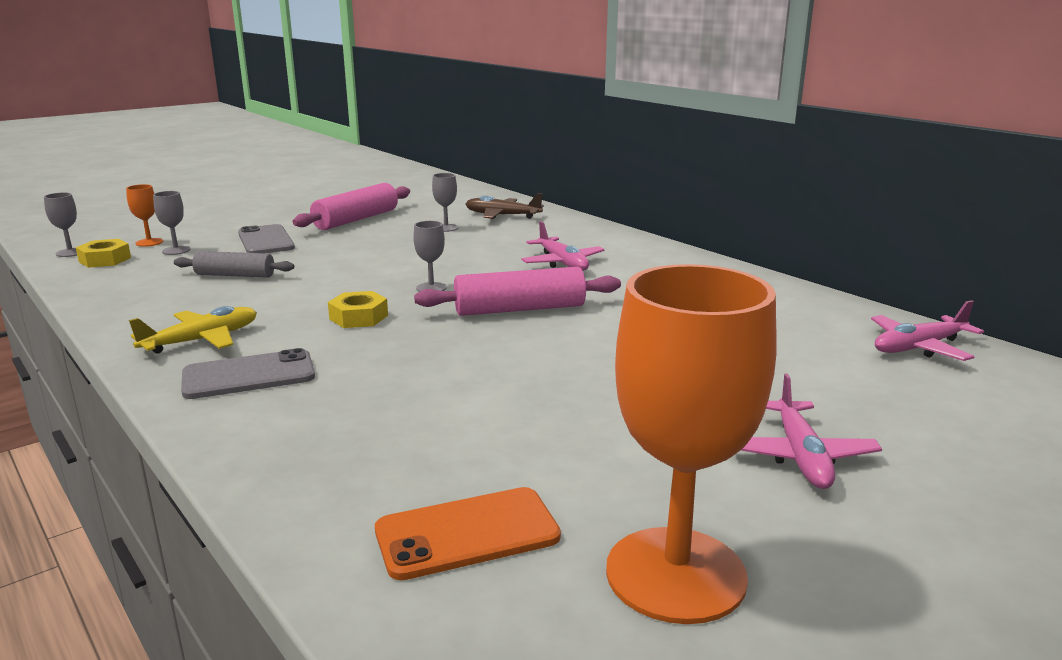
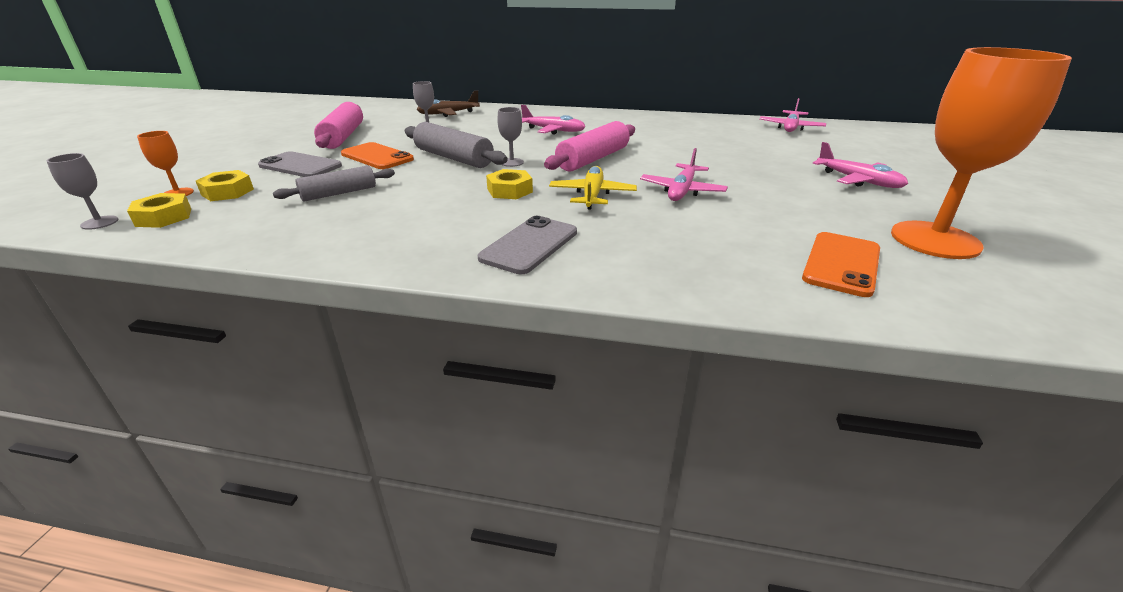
camera: 40 degrees left, 10 degrees up
(176, 250) = (227, 192): grey goblet -> yellow nut
(201, 340) = (433, 239): yellow plane -> yellow plane (592, 195)
(336, 248) = (377, 157): none -> orange phone
(393, 267) = (454, 158): none -> grey rolling pin
(520, 378) = (682, 191): none -> pink plane

